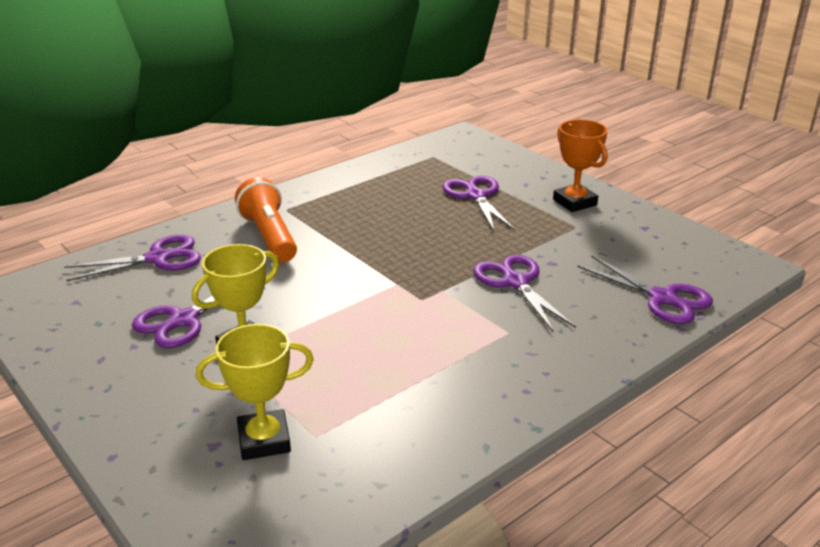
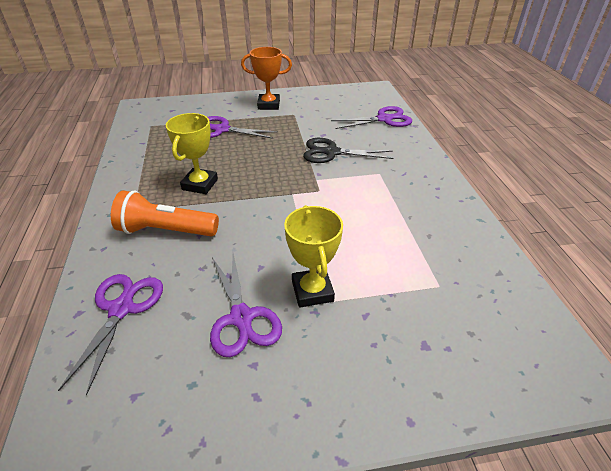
camera: 60 degrees left, 10 degrees up
(264, 440) = (432, 314): yellow trophy -> yellow trophy (200, 184)
(515, 282) = (331, 152): purple scissors -> black scissors

